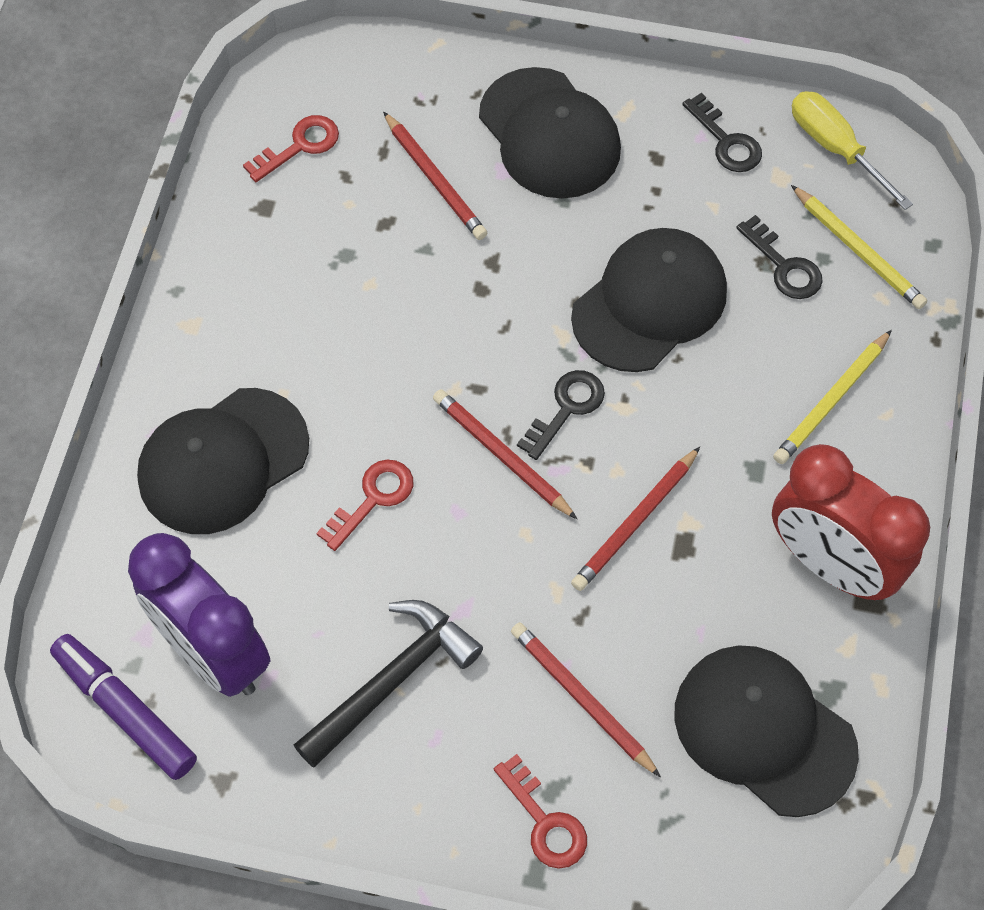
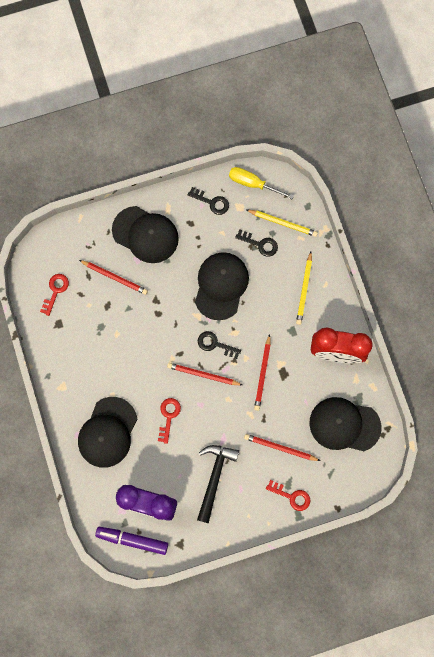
camera: 30 degrees left, 15 degrees up
(566, 409) = (215, 344): black key -> black key turned 75 degrees counterclockwise

